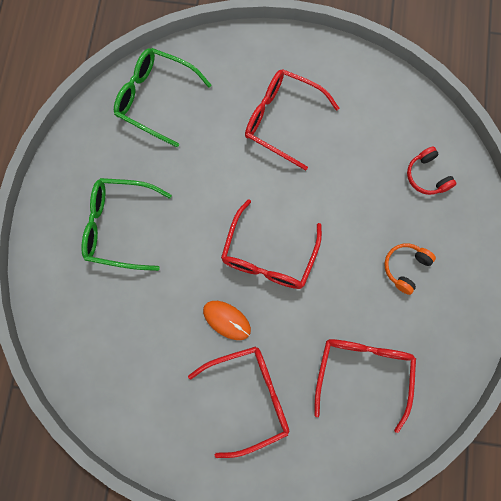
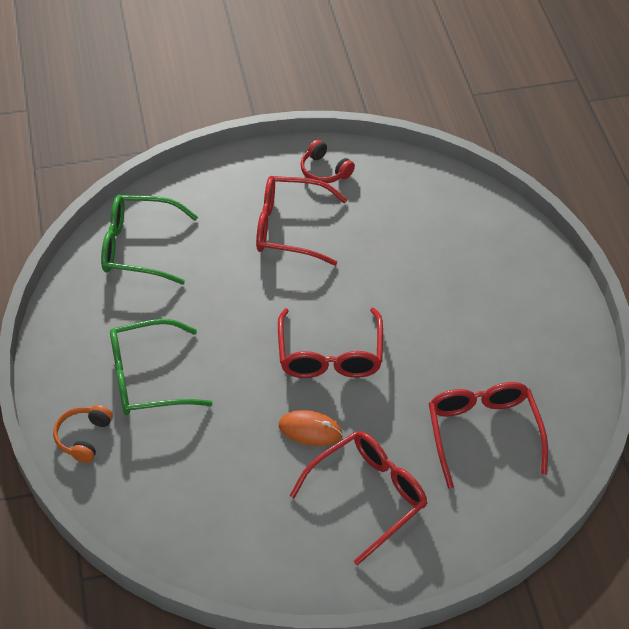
camera: 20 degrees left, 25 degrees down
(405, 268) = (483, 322): orange headphones -> orange headphones (83, 437)
(427, 176) = (468, 234): red headphones -> red headphones (324, 170)

